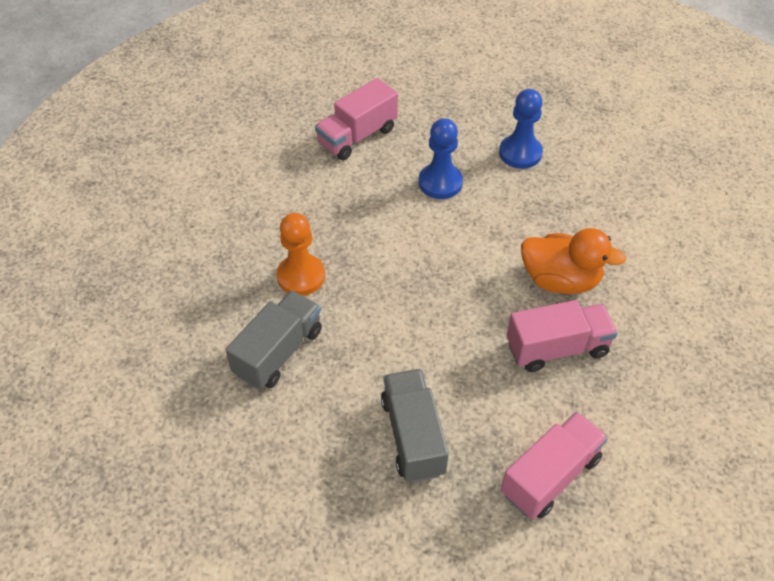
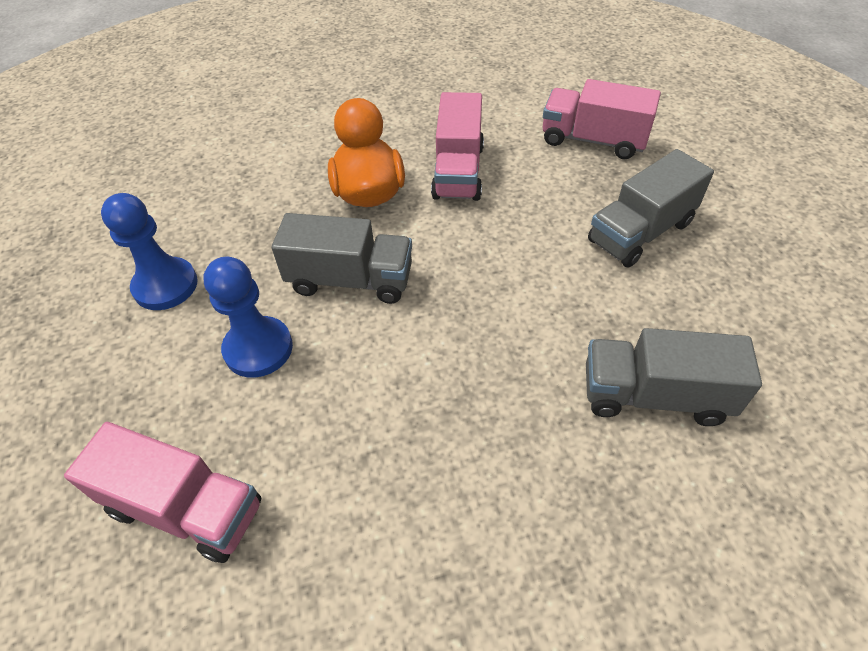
camera: 115 degrees left, 0 degrees up
(301, 276) = (524, 434): orange pawn -> none
(471, 240) = (350, 280): none -> grey truck
(557, 348) = (458, 171): pink truck -> pink truck turned 135 degrees counterclockwise

